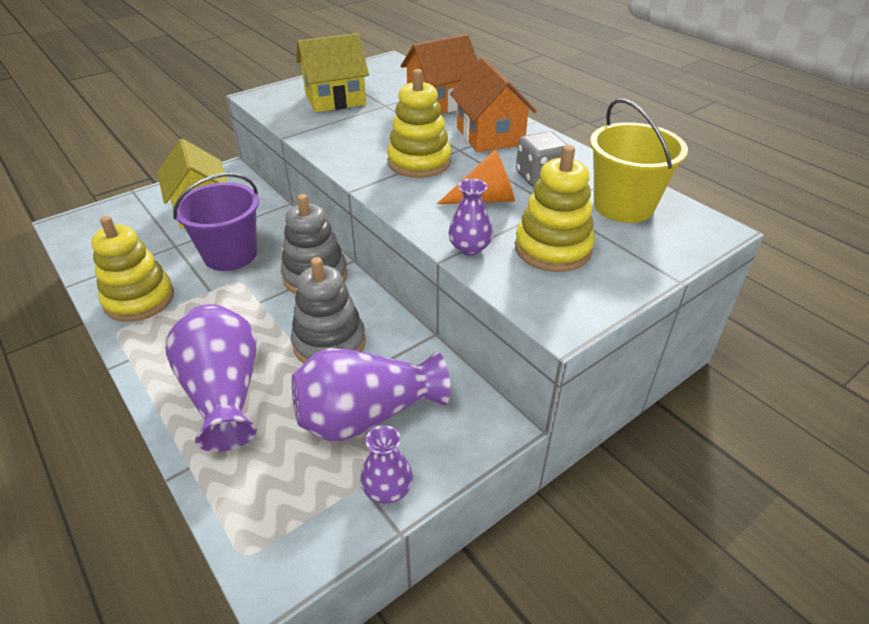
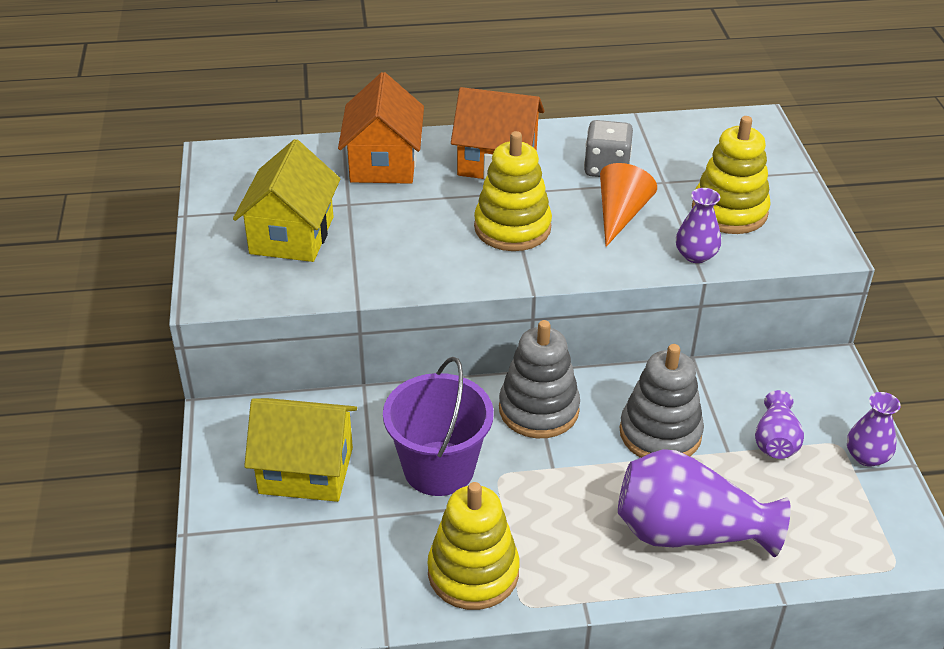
camera: 60 degrees left, 0 degrees up
(366, 415) = (775, 441): purple vase -> purple vase, size x0.53
(623, 206) = (691, 146): yellow bucket -> none

